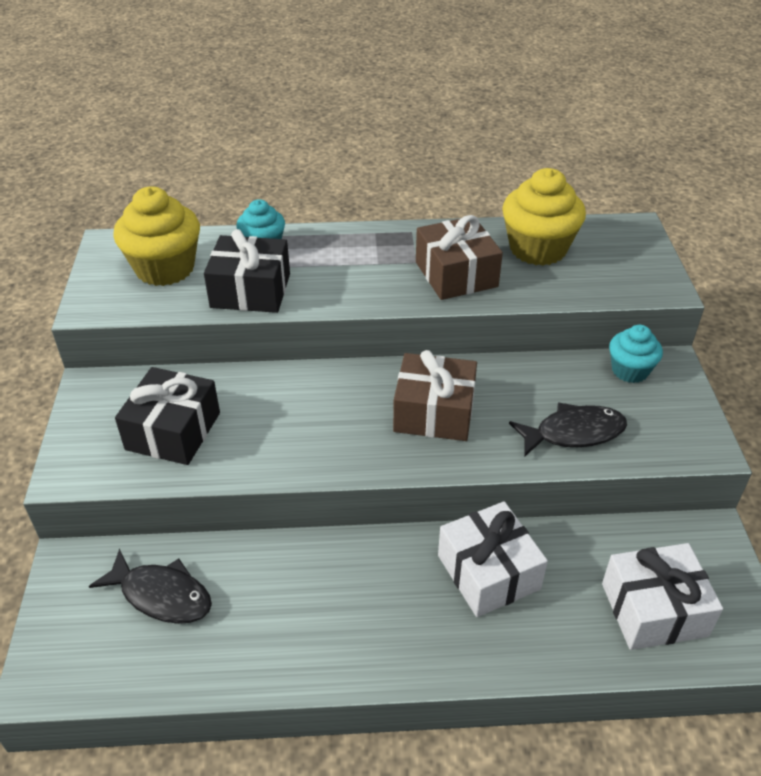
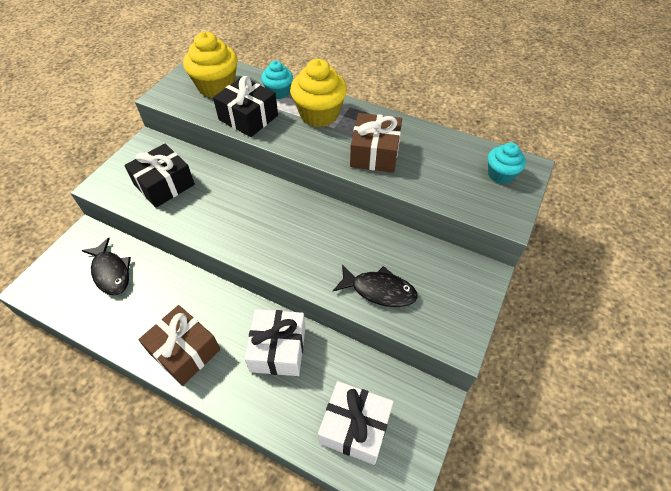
camera: 30 degrees right, 10 degrees up
(434, 412) = (307, 237): brown gift -> brown gift (184, 351)
(538, 249) = (443, 156): yellow cupcake -> yellow cupcake (319, 114)
(630, 370) = (453, 266): turquoise cupcake -> turquoise cupcake (500, 174)

